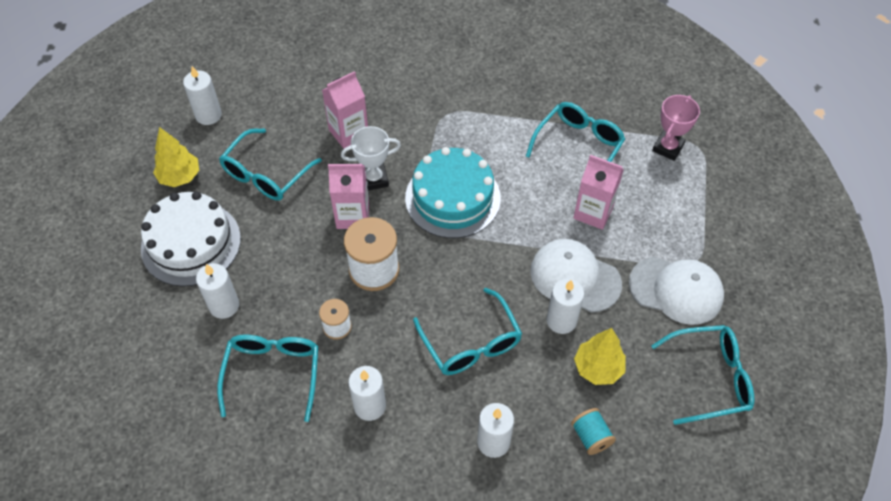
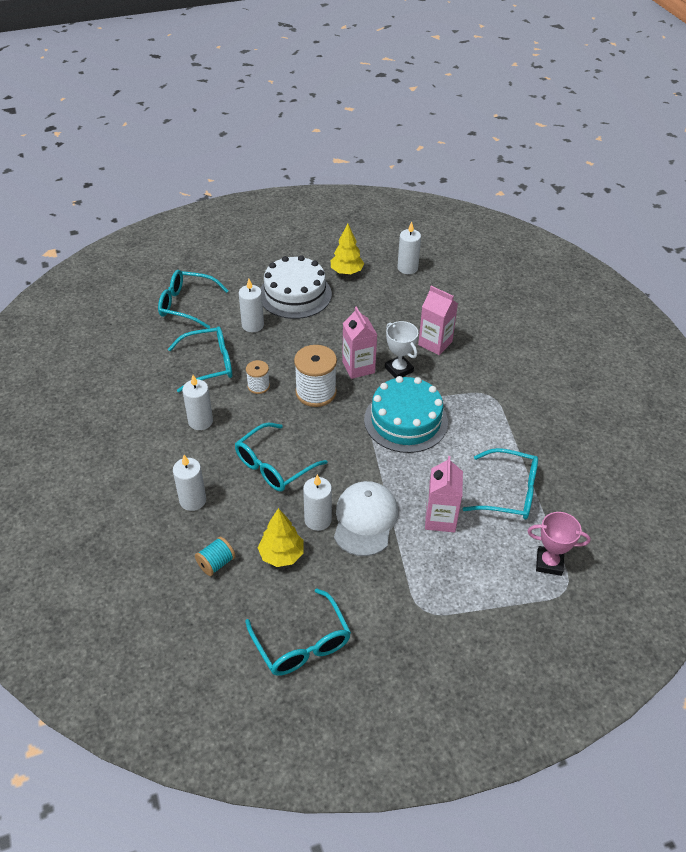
camera: 70 degrees right, 10 degrees down
(265, 174) = (371, 312): turquoise glasses -> turquoise glasses (186, 305)
(676, 290) = (385, 599): white cap -> none

